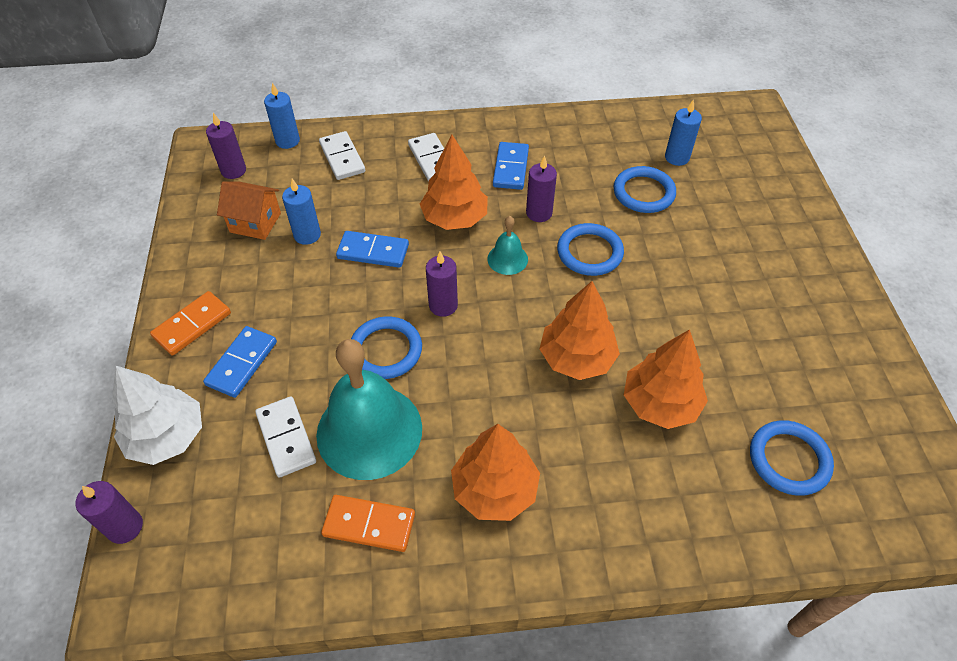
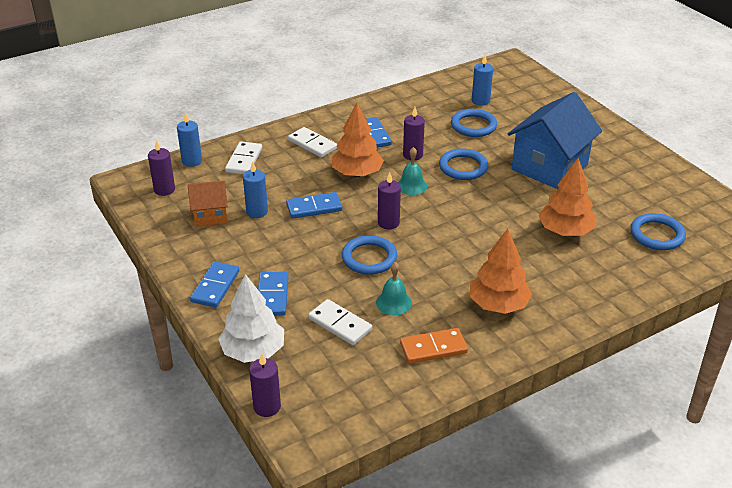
camera: 25 degrees left, 15 degrees down
(192, 325) = (215, 286): orange domino -> blue domino
(342, 158) = (244, 160): white domino -> white domino turned 60 degrees clockwise
(369, 431) = (393, 302): turquoise bell -> turquoise bell, size x0.46
(576, 358) = (497, 224): orange tree -> none
(703, 291) = (549, 167): none -> blue house

